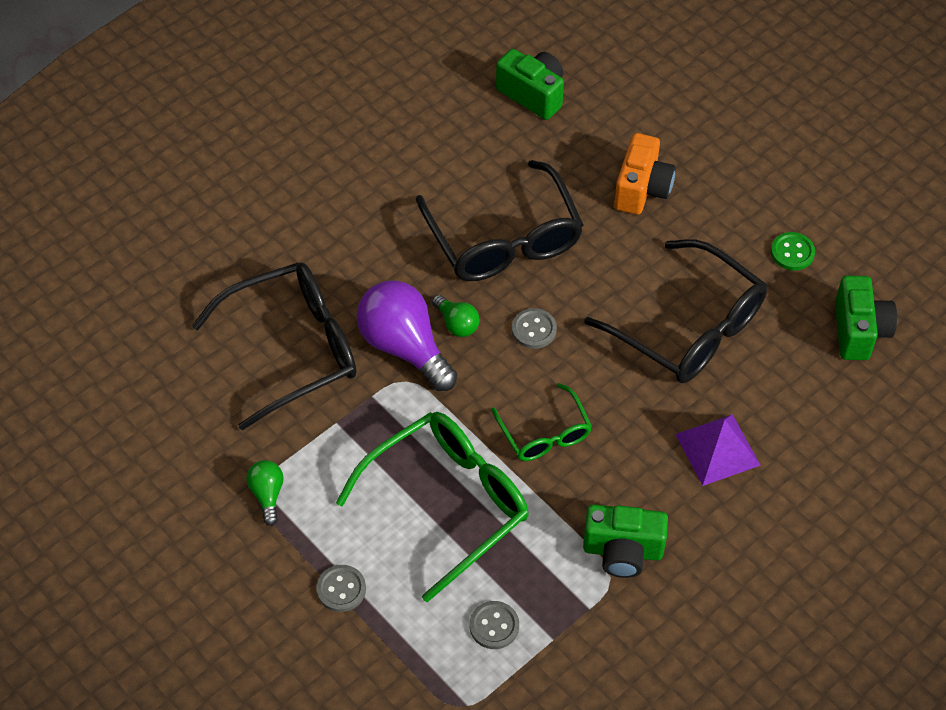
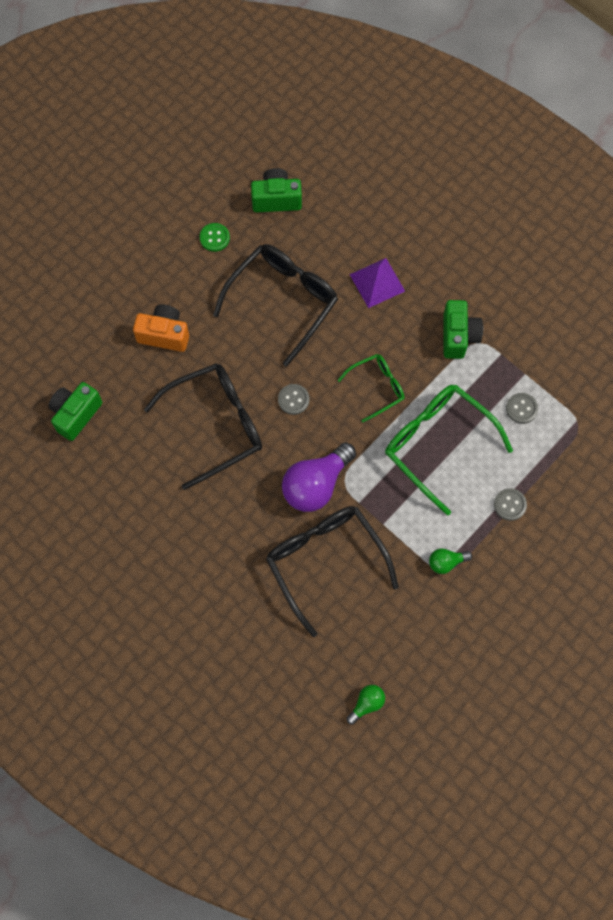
camera: 95 degrees left, 15 degrees up
(456, 324) = (293, 451): green light bulb -> green light bulb (366, 704)

